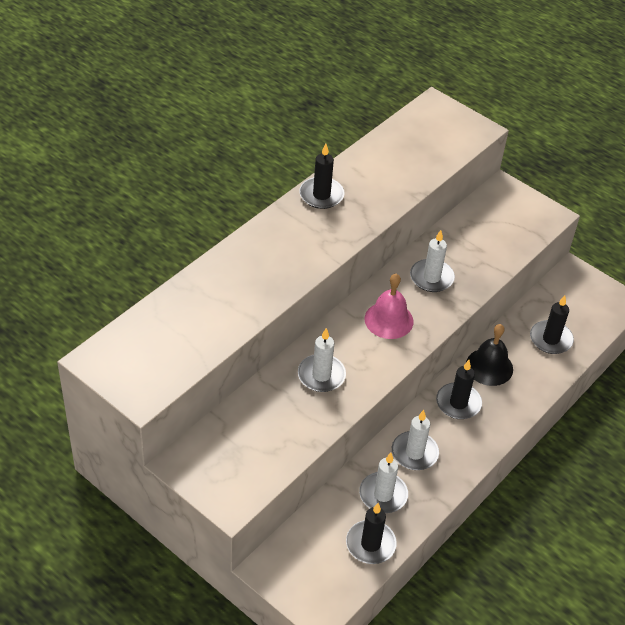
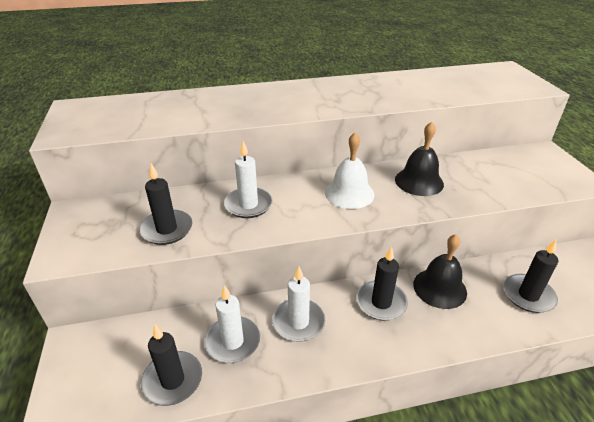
camera: 40 degrees right, 10 degrees down
(321, 195) = (353, 83): black candle -> black candle (167, 229)
(389, 320) = (349, 193): pink bell -> white bell
(431, 278) = (419, 181): white candle -> black bell

